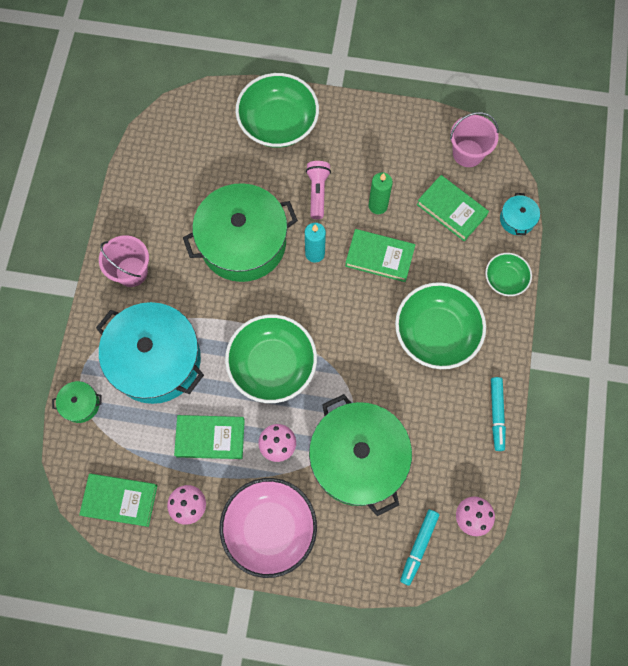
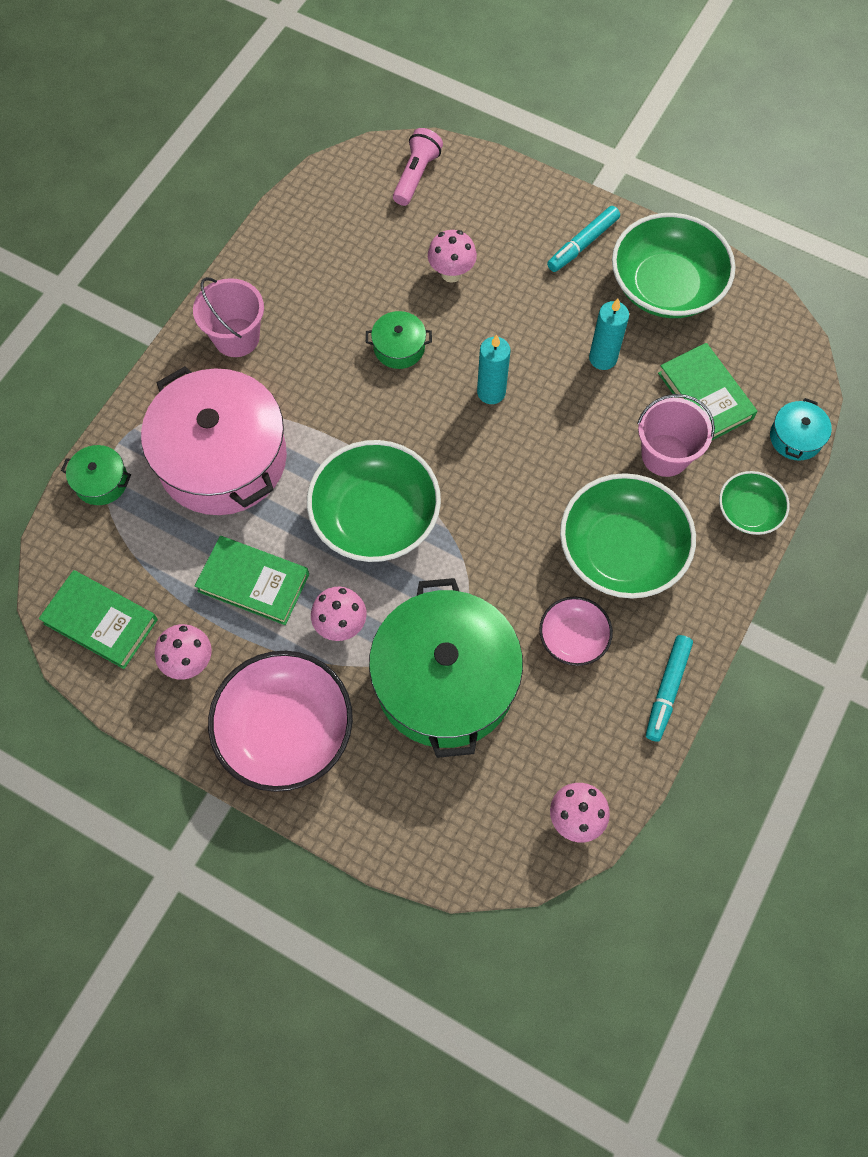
camera: 20 degrees right, 5 degrees down
(156, 360) = (222, 458): turquoise pot -> pink pot
(243, 242) = (399, 347): green pot -> green pot, size x0.41
(258, 178) = (451, 273): none -> pink mushroom
(278, 123) = (507, 212): green bowl -> green bowl (666, 286)
(317, 192) = (526, 316): pink flashlight -> pink flashlight (416, 175)
(378, 206) = (603, 358): green candle -> turquoise candle
(379, 257) = (579, 425): green book -> none
(418, 547) = (484, 831): turquoise marker -> turquoise marker (582, 244)
(427, 401) = (573, 638): none -> pink bowl
(468, 153) = (756, 329): pink bucket -> pink bucket (665, 455)

